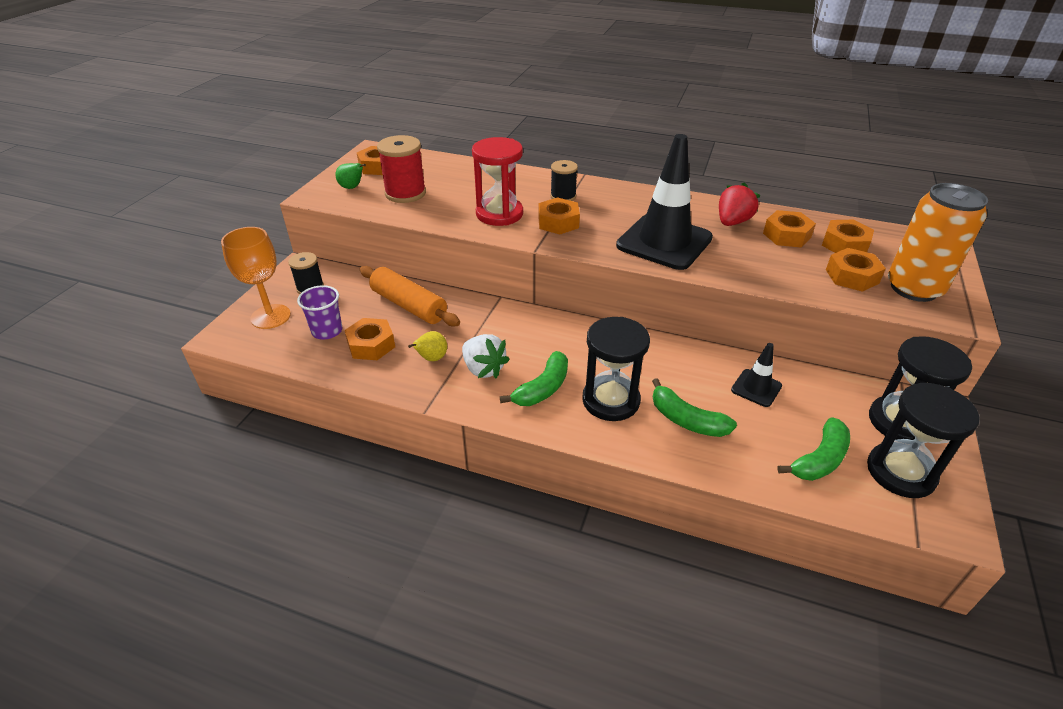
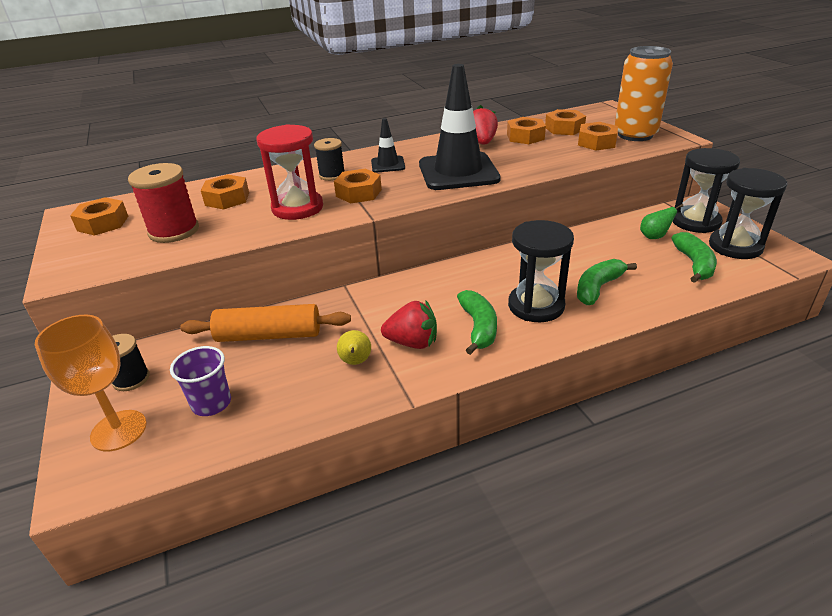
camera: 40 degrees left, 5 degrees down
(352, 187) = (101, 250): green pear -> green pear (654, 237)
(371, 345) = (279, 386): orange nut -> orange nut (227, 199)
(483, 369) = (412, 342): white strawberry -> red strawberry
(686, 420) = (597, 288): green banana -> green banana turned 135 degrees clockwise
(756, 388) = (604, 246): black traffic cone -> black traffic cone (388, 164)

